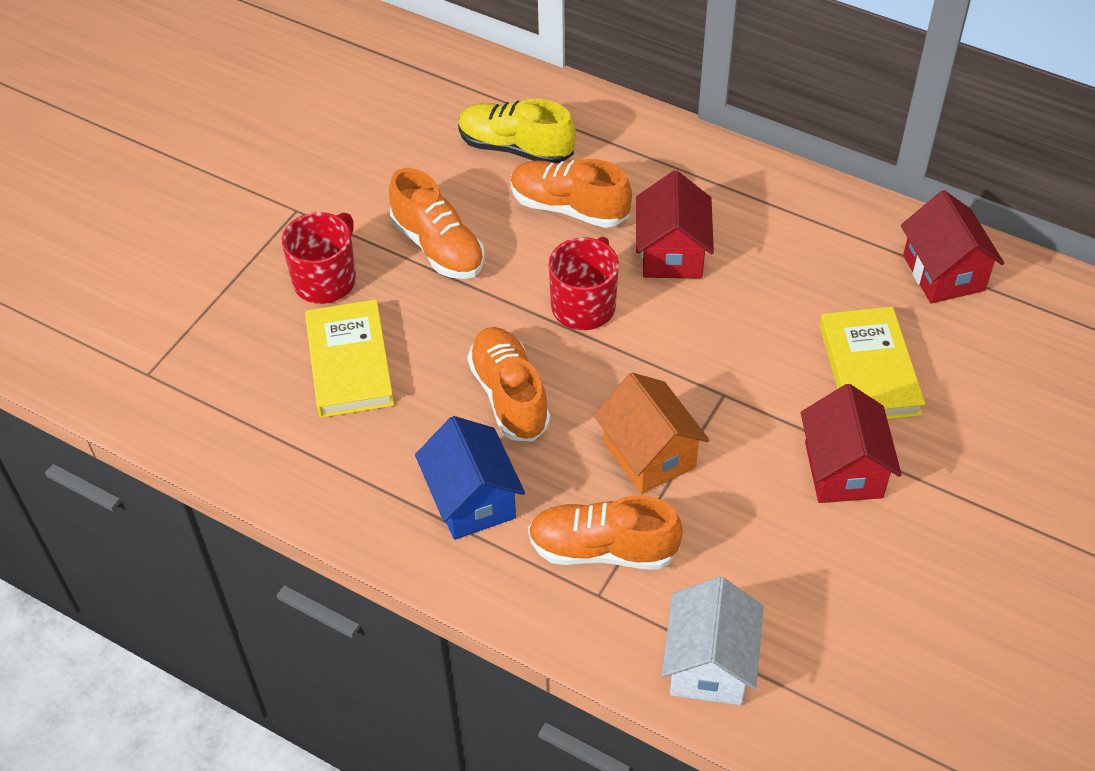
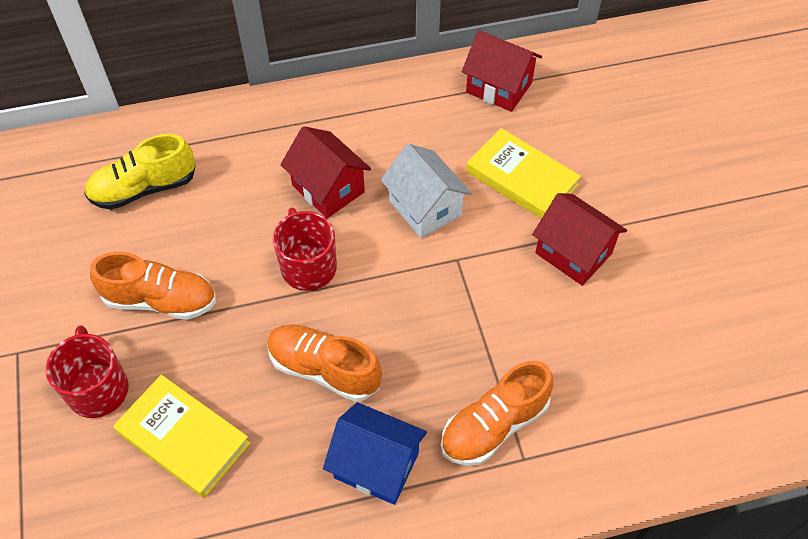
camera: 45 degrees left, 5 degrees up
(569, 208) = (227, 205): orange shoe -> none
(649, 454) = (455, 336): orange house -> none
(709, 664) = (633, 444): white house -> white house (425, 208)

